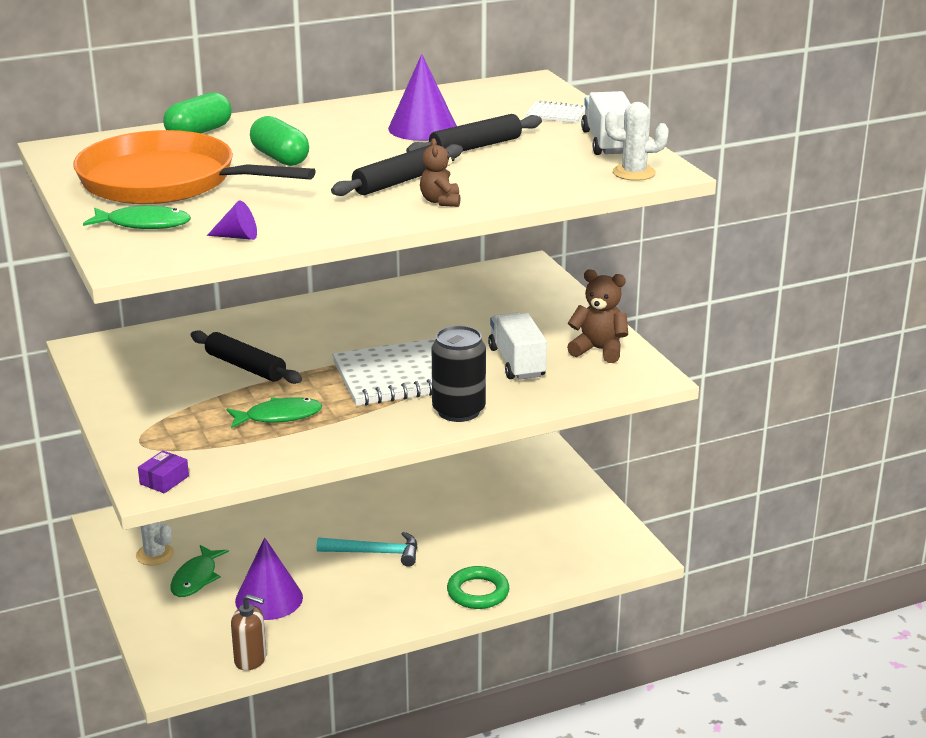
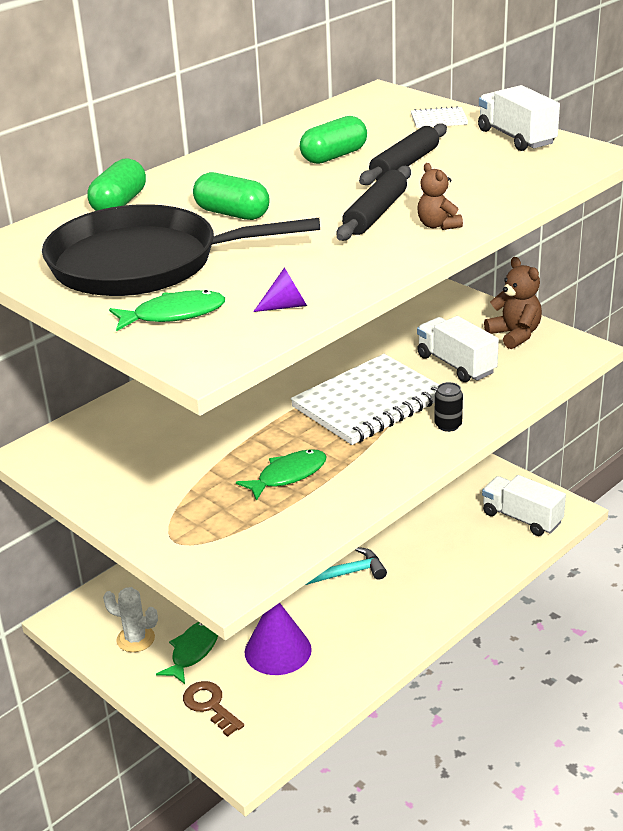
camera: 20 degrees left, 5 degrees up
(164, 480) = (234, 575): purple box -> none
(165, 181) = (143, 263): orange pan -> black pan
(177, 626) = (210, 706): none -> brown key
(196, 578) = (193, 651): green fish -> green fish turned 150 degrees counterclockwise
(245, 367) = (211, 432): black rolling pin -> none
(250, 659) = (305, 718): brown soap dispenser -> none
(422, 128) = (334, 156): purple cone -> green capsule
(458, 411) = (448, 425): black can -> black can, size x0.53
(478, 592) = (459, 585): green ring -> none
(588, 551) = (521, 518): none -> white truck
(599, 350) = (515, 335): brown teddy bear -> brown teddy bear turned 60 degrees clockwise
(634, 173) = (573, 161): white cactus -> none

